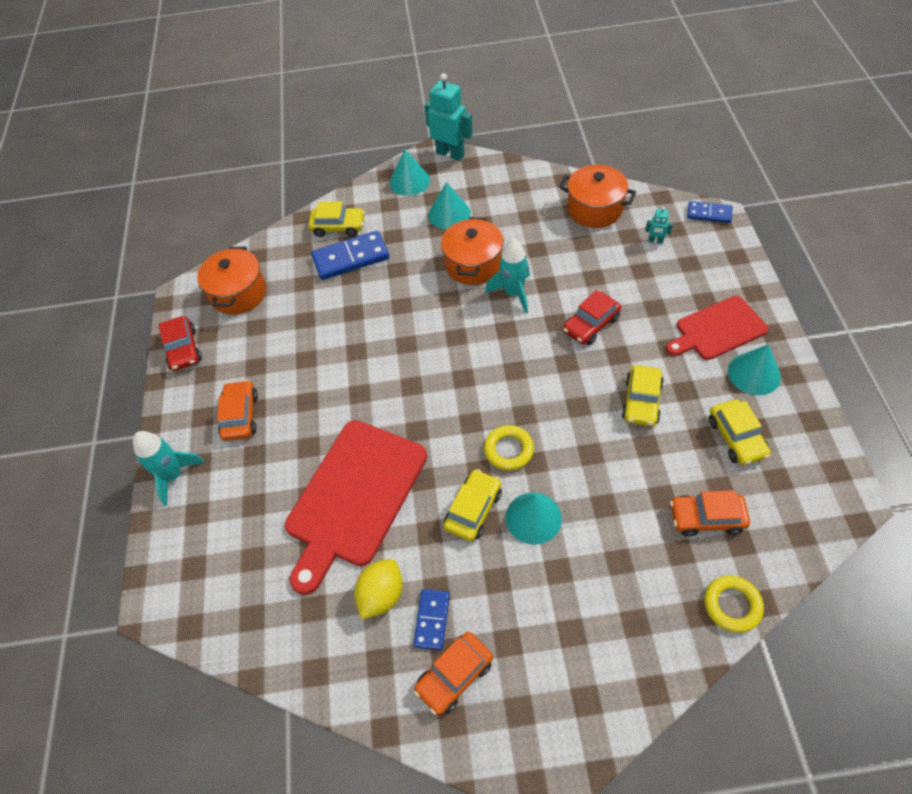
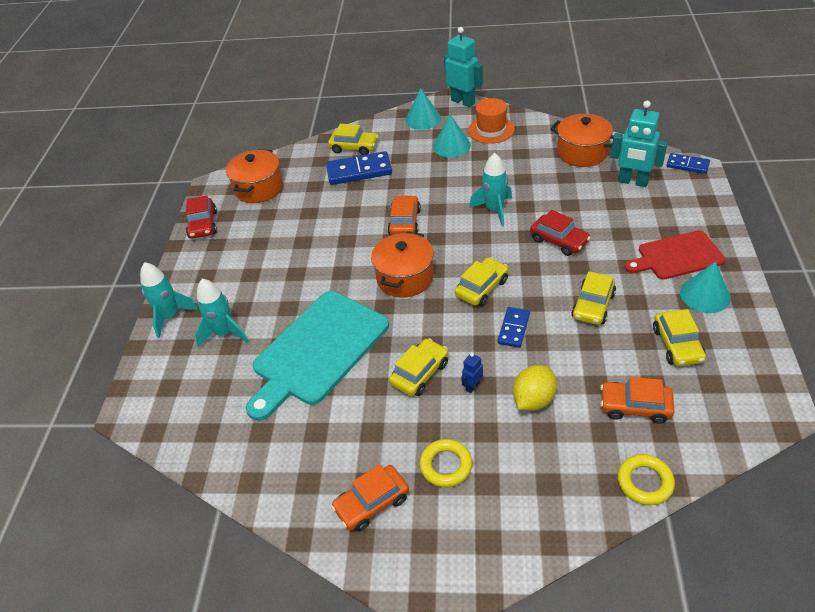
camera: 10 degrees right, 10 degrees down
(240, 416) = (237, 278): orange car -> orange car (405, 222)
(242, 489) = (224, 333): none -> turquoise rocket
(354, 497) = (318, 351): red cutting board -> turquoise cutting board
(381, 595) = (322, 430): yellow lemon -> yellow lemon (533, 399)
(432, 620) = (362, 455): blue domino -> blue domino (514, 329)
(473, 264) = (464, 185): orange pot -> orange pot (405, 278)
(489, 188) = (491, 130): none -> orange hat
(508, 450) = (462, 330): yellow ring -> yellow ring (446, 465)
(519, 394) = (482, 288): none -> yellow car
(533, 518) = (472, 386): turquoise cone -> blue robot
(590, 324) = (559, 241): red car -> red car turned 105 degrees counterclockwise
(655, 241) = (633, 182): turquoise robot -> turquoise robot, size x2.20

